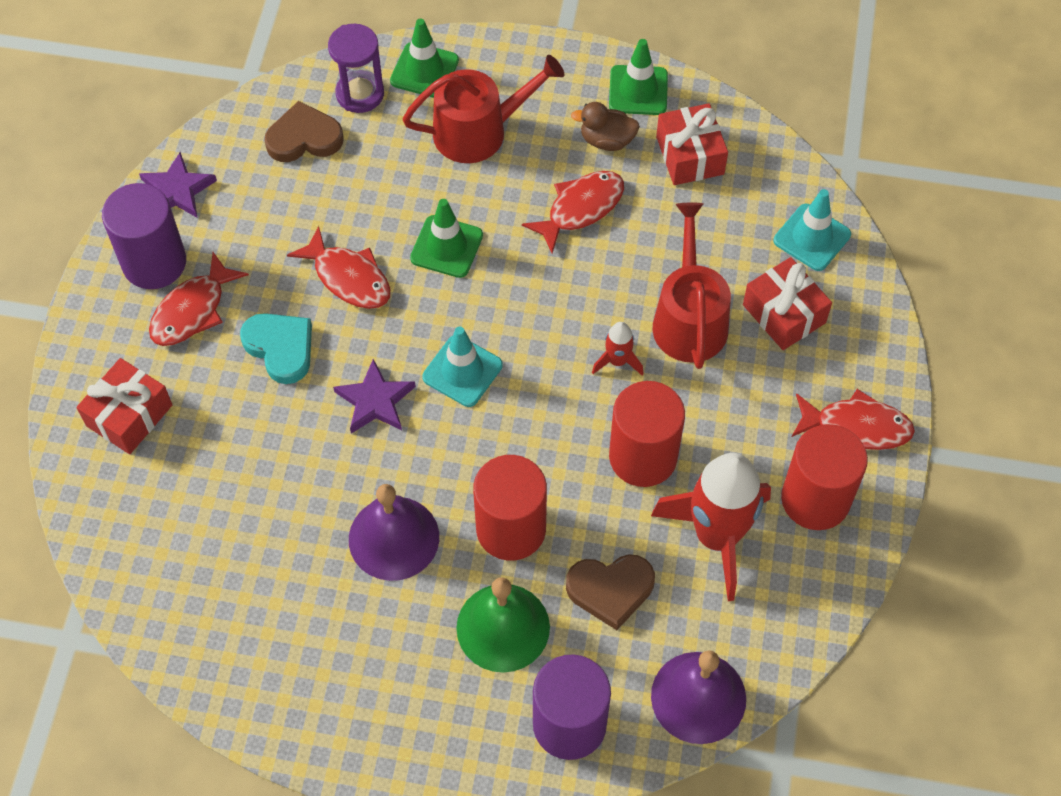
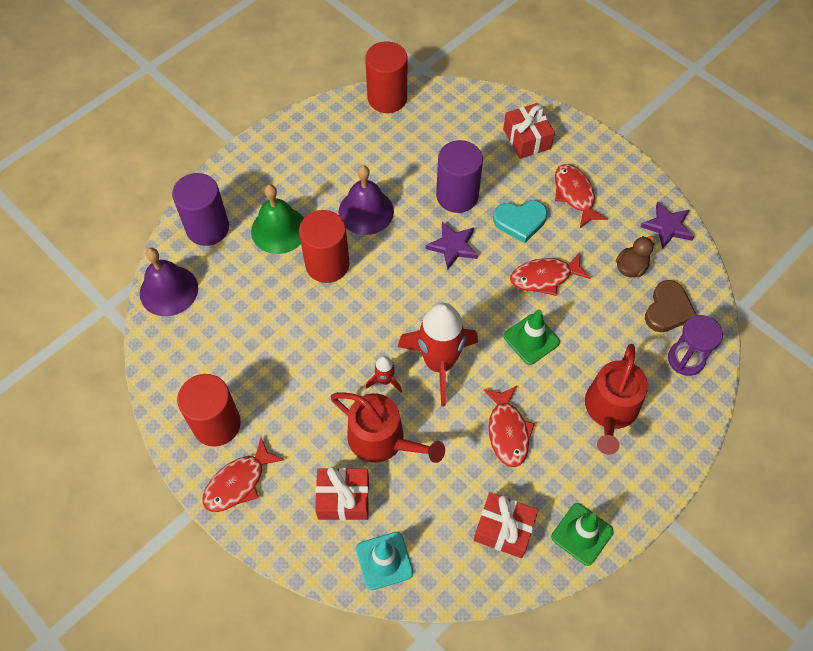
camera: 125 degrees right, 0 degrees up
(154, 263) = (620, 192): purple cylinder -> purple cylinder (457, 196)
(424, 70) = (683, 408): green traffic cone -> none
(462, 371) = (439, 298): turquoise traffic cone -> none
(607, 140) = (552, 484): brown duck -> brown duck (631, 267)
(610, 590) = (256, 288): brown heart -> none
(643, 457) = (315, 353): red cylinder -> red cylinder (387, 98)
(716, 536) = (240, 358): red rocket -> red rocket (439, 363)

